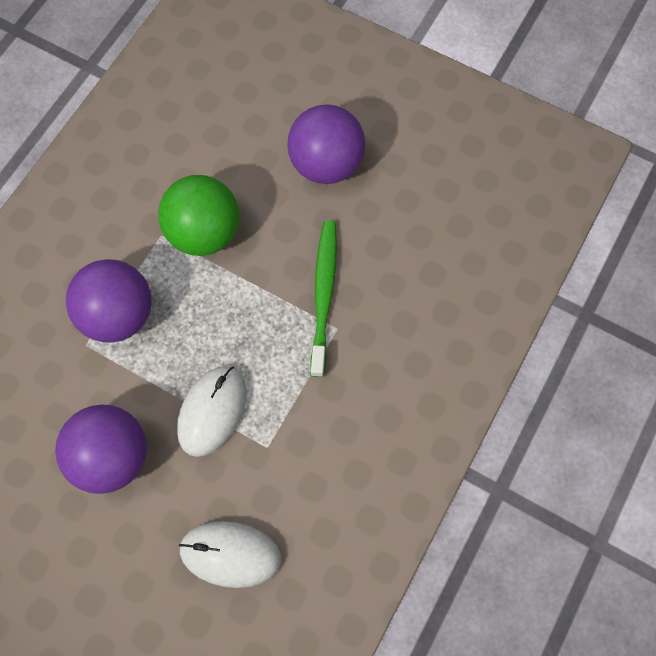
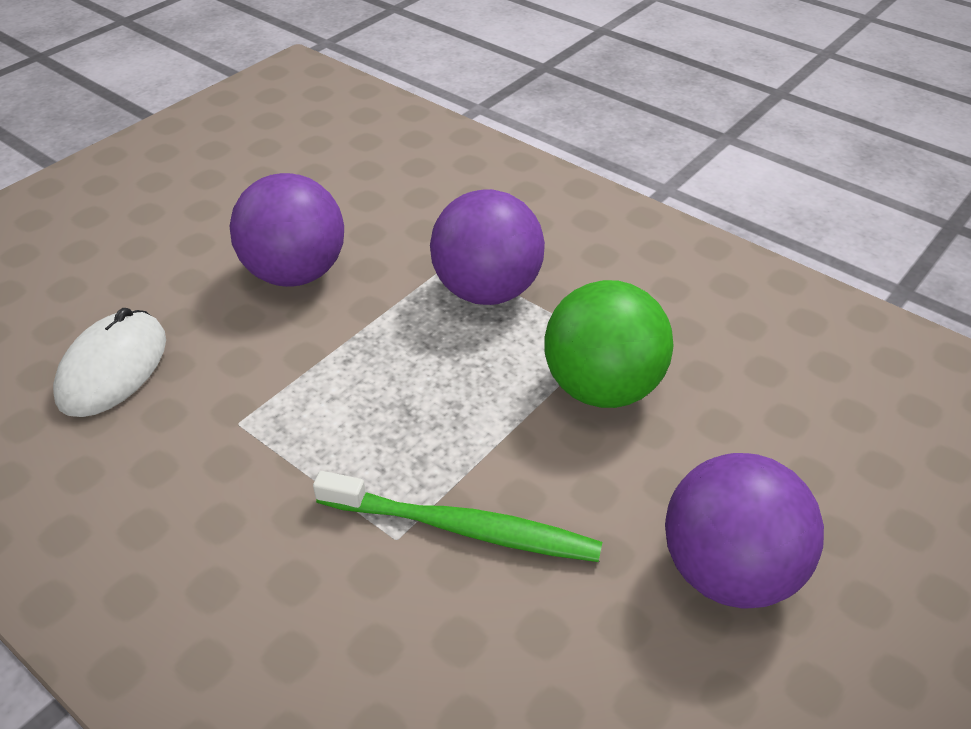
camera: 100 degrees right, 25 degrees down
(212, 411) = (316, 369): white mouse -> none

